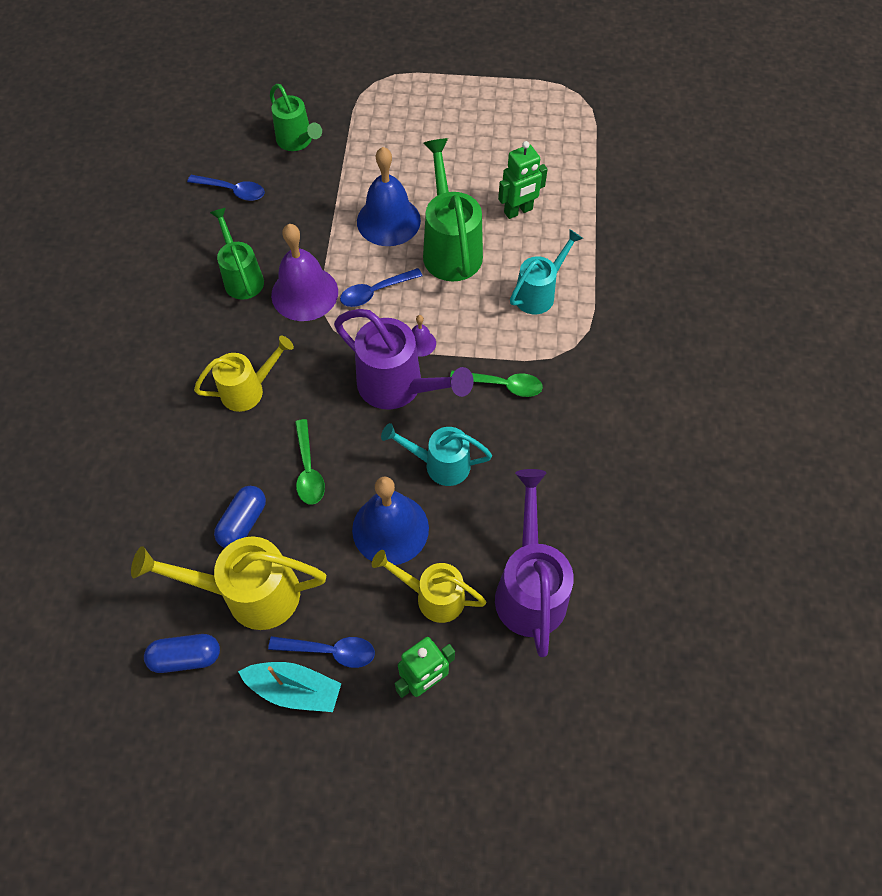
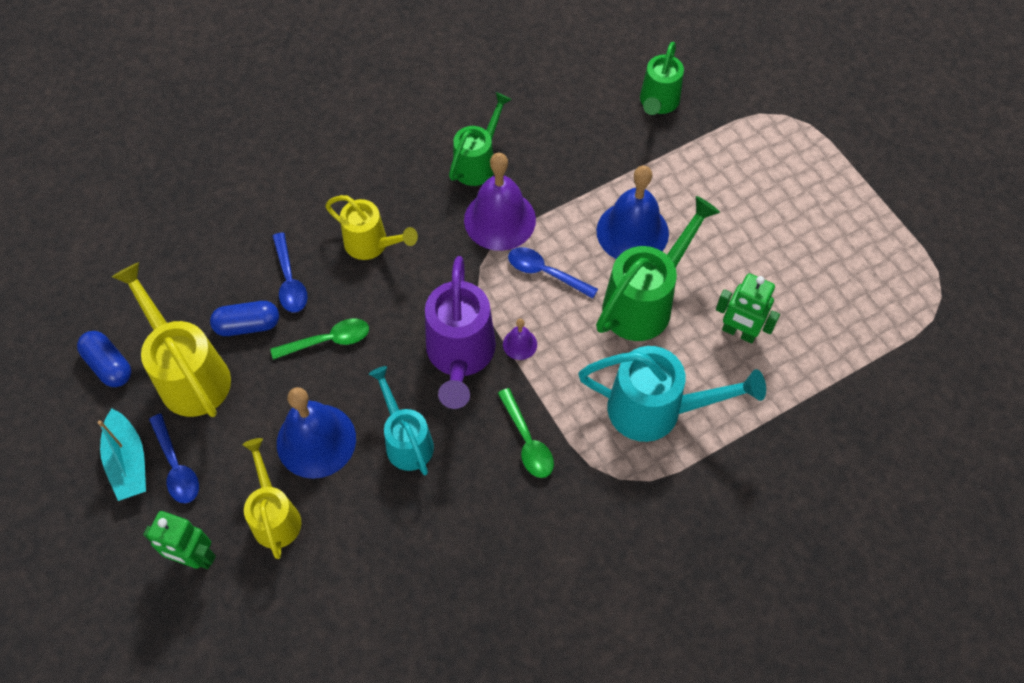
camera: 55 degrees right, 0 degrees up
(233, 191) = (561, 94): blue spoon -> blue spoon (290, 281)
(308, 470) = (328, 340): green spoon -> green spoon turned 150 degrees counterclockwise
(530, 588) = (334, 593): purple watering can -> none
(538, 293) = (655, 410): turquoise watering can -> turquoise watering can, size x1.54

